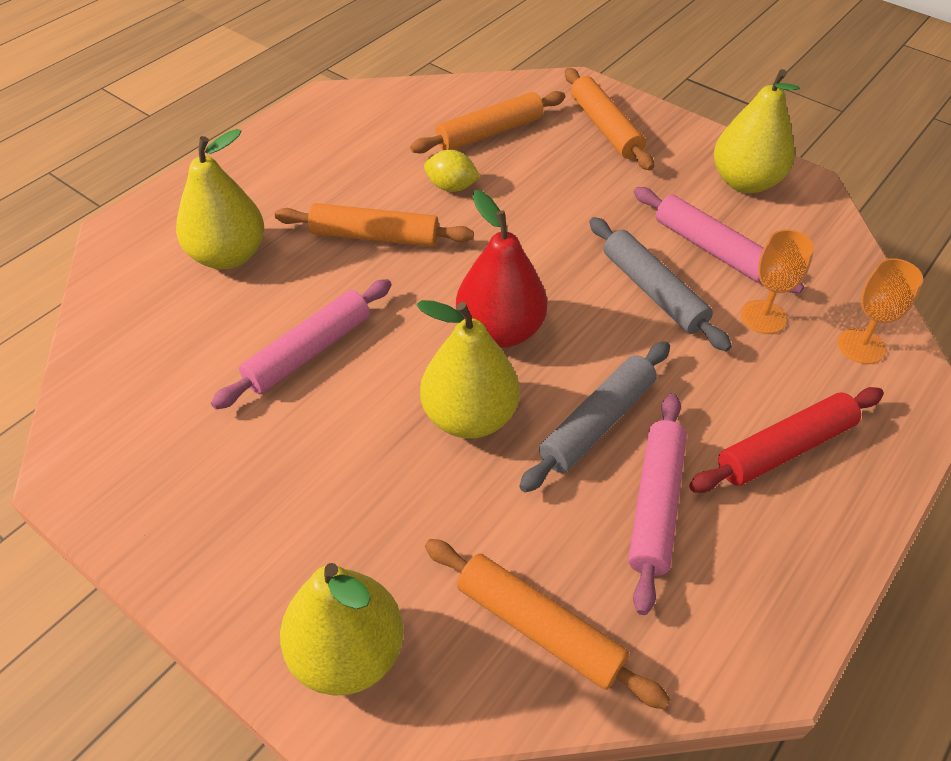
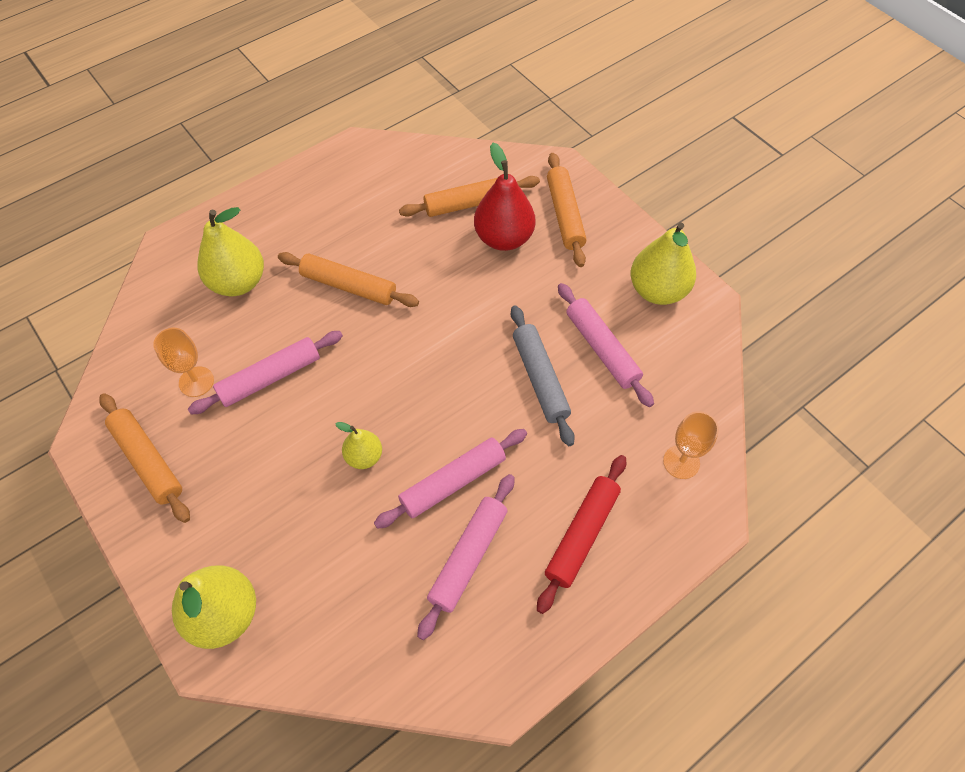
camera: 15 degrees right, 10 degrees up
(451, 187) = (421, 251): yellow lemon -> none
(469, 417) = (364, 456): yellow pear -> yellow pear, size x0.56
(500, 331) = (411, 389): red pear -> red pear (504, 238)
(539, 627) = (353, 628): orange rolling pin -> orange rolling pin (148, 460)
(597, 423) = (453, 482): grey rolling pin -> pink rolling pin
(763, 317) = (616, 419): orange goblet -> orange goblet (196, 381)
(785, 448) = (582, 535): red rolling pin -> red rolling pin turned 45 degrees counterclockwise

